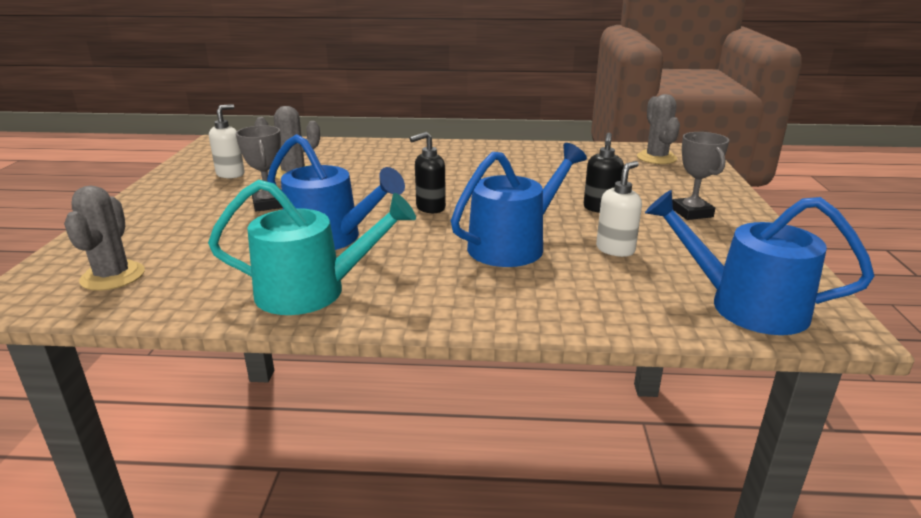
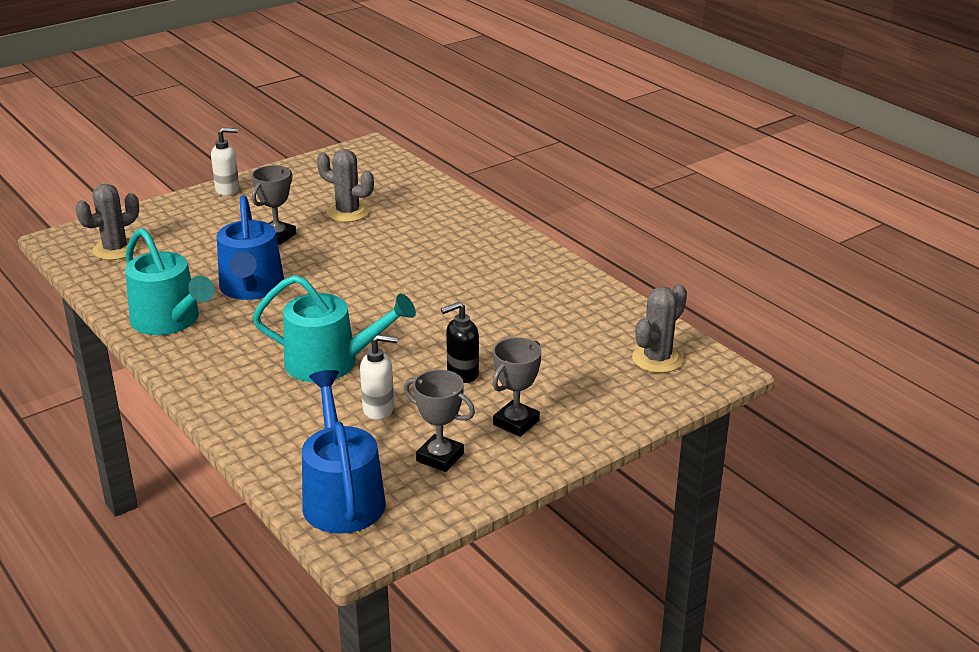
camera: 50 degrees right, 5 degrees up
(231, 174) = (310, 192): white soap dispenser -> white soap dispenser (228, 190)
(430, 208) = (356, 299): black soap dispenser -> none
(513, 245) = (330, 362): blue watering can -> turquoise watering can
(716, 250) = (440, 457): none -> grey trophy

